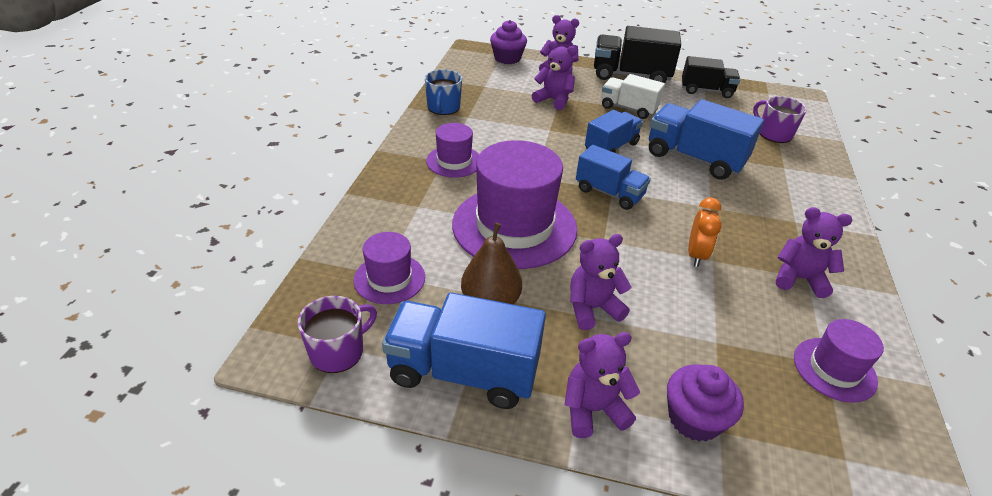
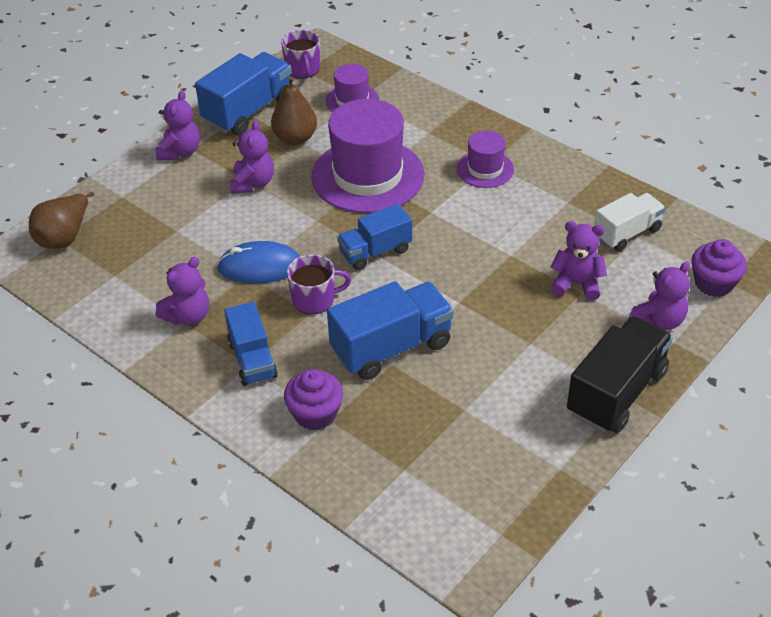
camera: 120 degrees right, 5 degrees up
(443, 108) = (596, 189): blue mug -> none
(553, 100) = (576, 284): purple teddy bear -> purple teddy bear turned 135 degrees counterclockwise
(611, 147) = (450, 289): blue truck -> blue truck (252, 359)
(628, 109) = (526, 344): white truck -> white truck (627, 233)
(694, 418) = (138, 189): purple cupcake -> purple cupcake (315, 414)
(696, 255) = (260, 267): orange clock -> blue mouse
(706, 91) = (539, 457): black truck -> none
(774, 134) = (398, 460): purple mug -> purple mug (314, 299)
(834, 369) = (107, 277): purple hat -> none
(838, 454) = (64, 237): none -> brown pear

